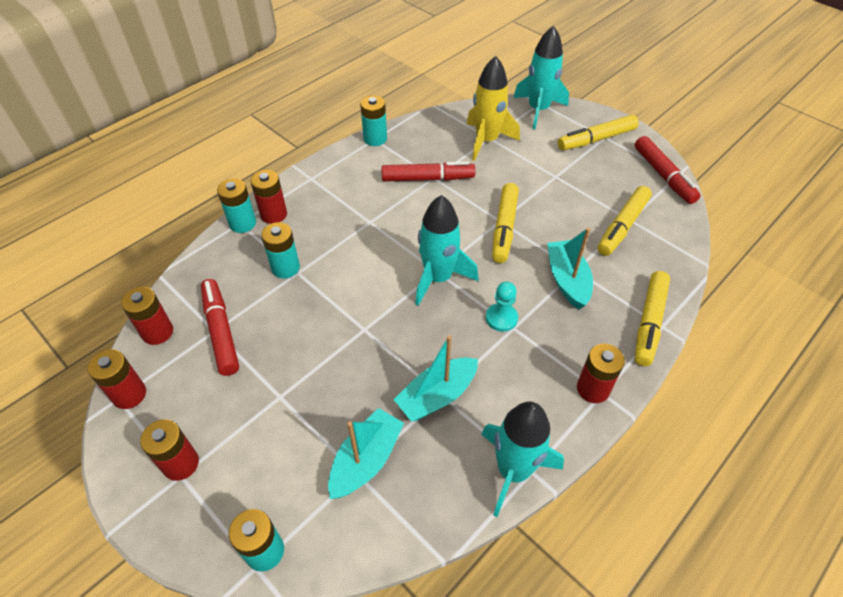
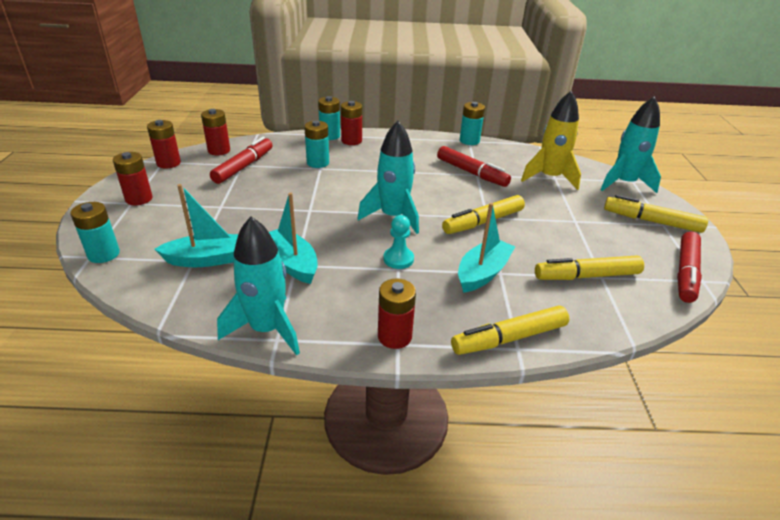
camera: 45 degrees right, 15 degrees down
(437, 396) = (292, 263): turquoise boat -> turquoise boat turned 45 degrees clockwise

